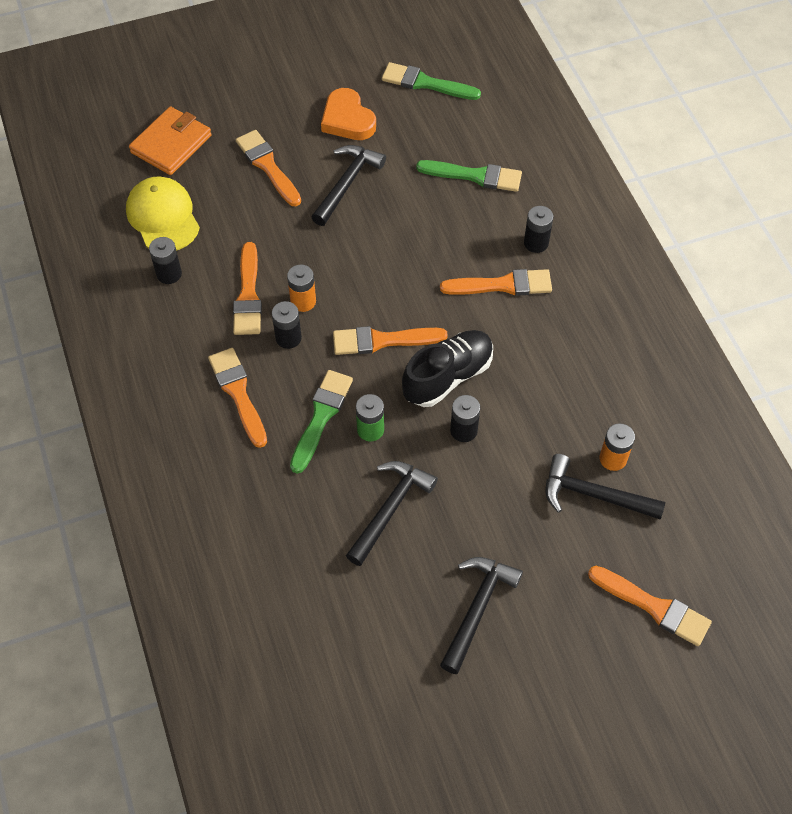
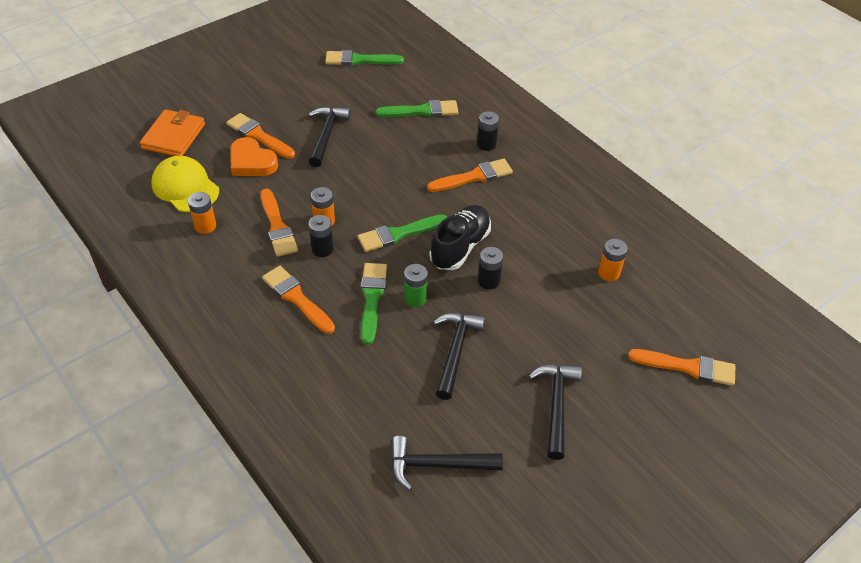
camera: 20 degrees left, 10 degrees down
(169, 274) = (205, 226): black battery -> orange battery
(347, 119) = (309, 94): orange heart -> orange heart (251, 162)
(382, 341) = (398, 234): orange brush -> green brush
(593, 495) = (606, 301): black hammer -> black hammer (436, 465)

